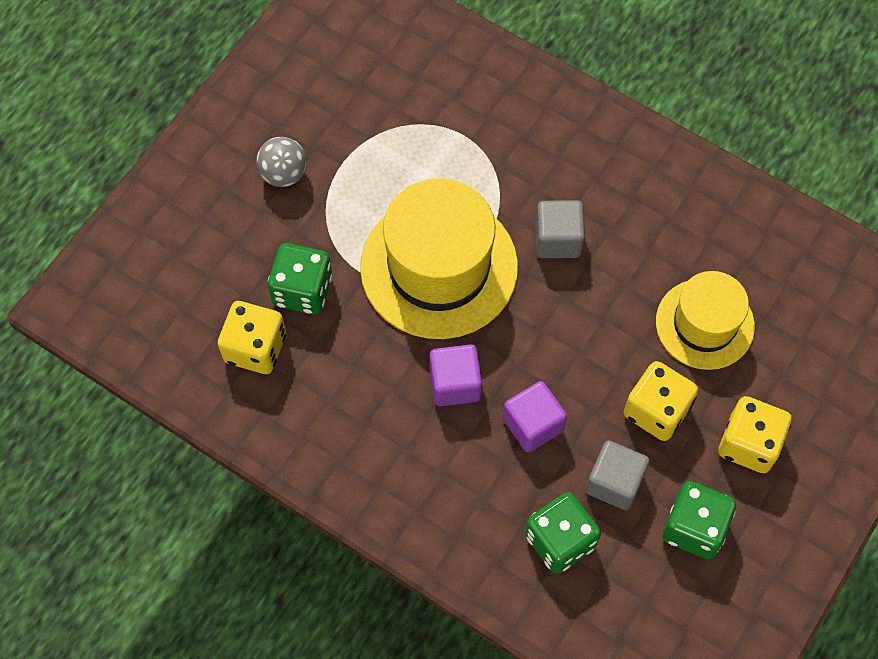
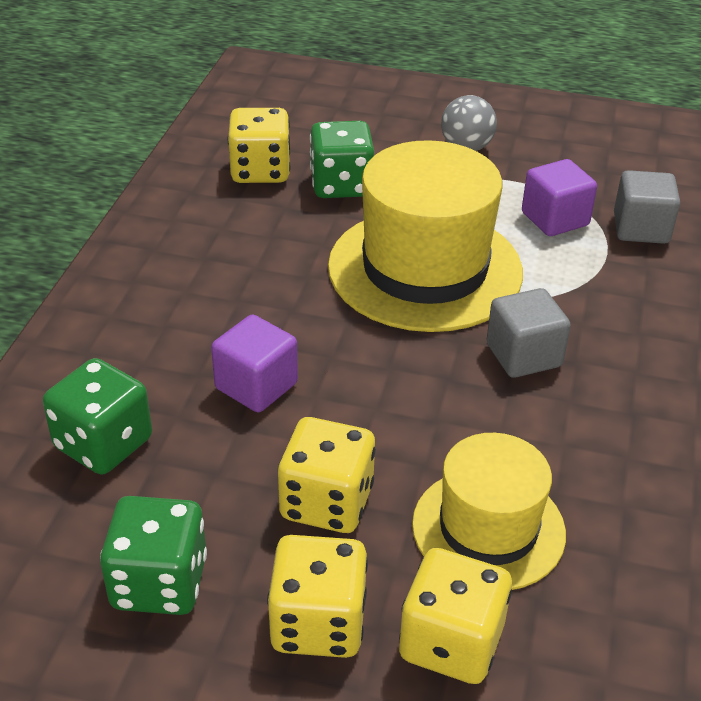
camera: 70 degrees right, 25 degrees down
(455, 384) = (282, 311): purple cube -> purple cube (555, 219)
(614, 482) = (202, 480): grey cube -> grey cube (641, 229)
(781, 376) = (451, 642): none -> yellow dice

